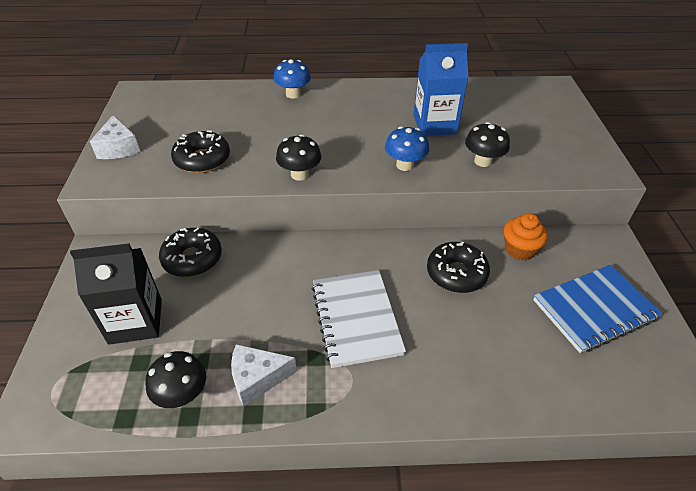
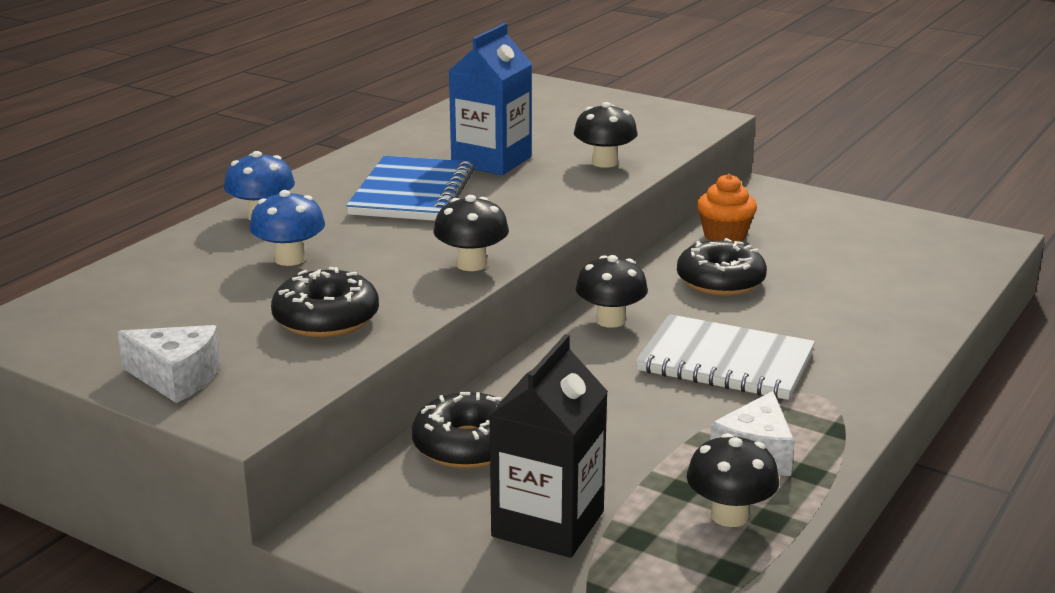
camera: 55 degrees left, 20 degrees down
(363, 250) = (610, 320): none -> black mushroom
(405, 165) = (549, 201): blue mushroom -> blue mushroom (290, 259)
(594, 310) = (852, 236): blue notebook -> blue notebook (412, 193)

